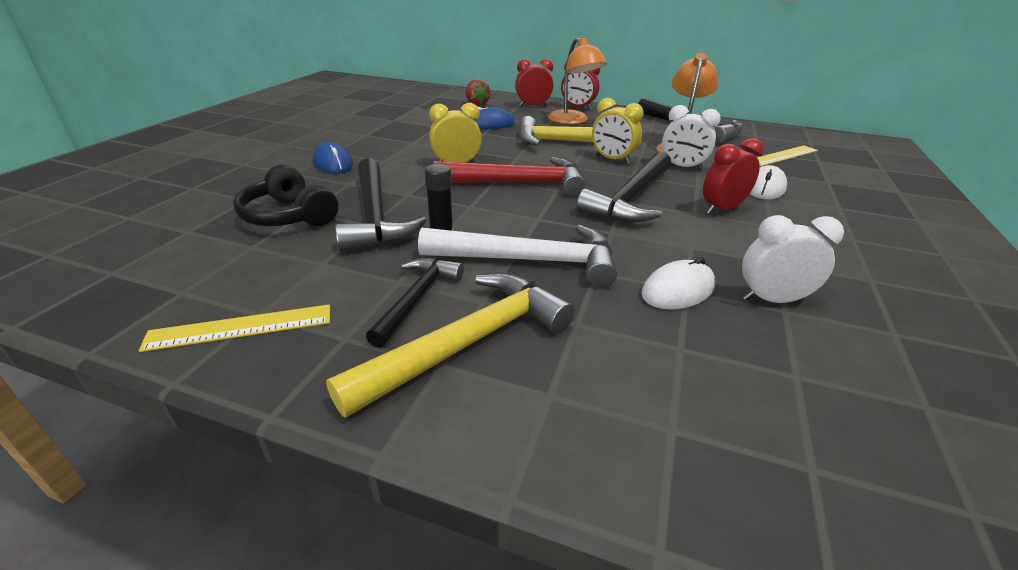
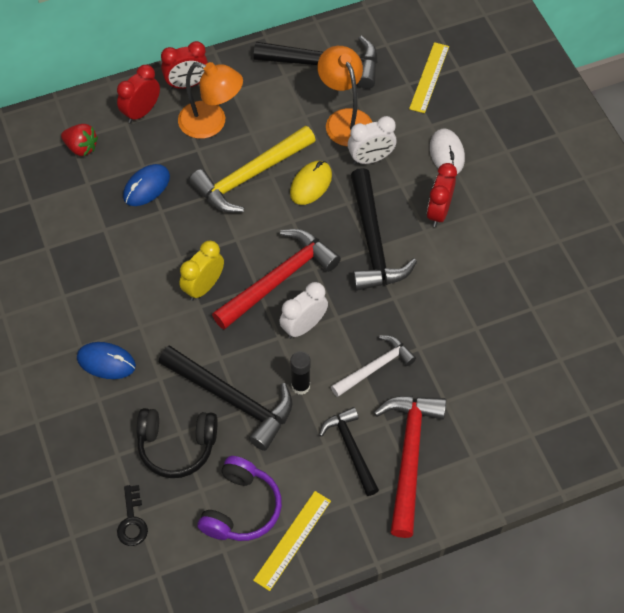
camera: 40 degrees left, 25 degrees up
(174, 233) = (132, 521): none -> black key
(252, 275) = (241, 508): none -> purple headphones
(468, 342) = (409, 456): yellow hammer -> red hammer
(530, 260) = (375, 367): white hammer -> white hammer, size x0.62
(612, 159) = (311, 184): yellow clock -> yellow mouse
(678, 290) = (472, 331): white mouse -> none
(772, 300) = (521, 303): white clock -> white clock (303, 326)

